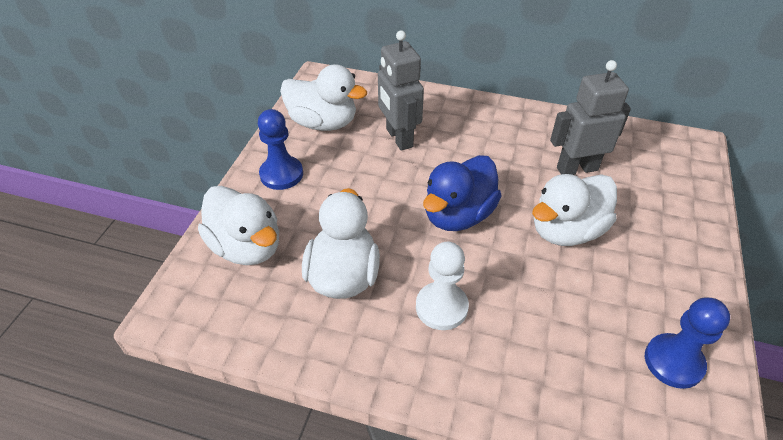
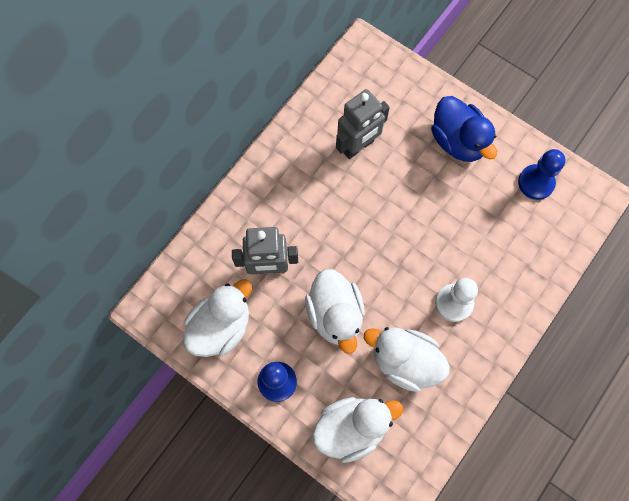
camera: 70 degrees left, 25 degrees up
(458, 215) = (375, 256): blue duck -> blue duck (458, 141)
(566, 230) = (416, 188): white duck -> white duck (335, 315)
(577, 168) = (358, 146): grey robot -> grey robot turned 135 degrees counterclockwise

